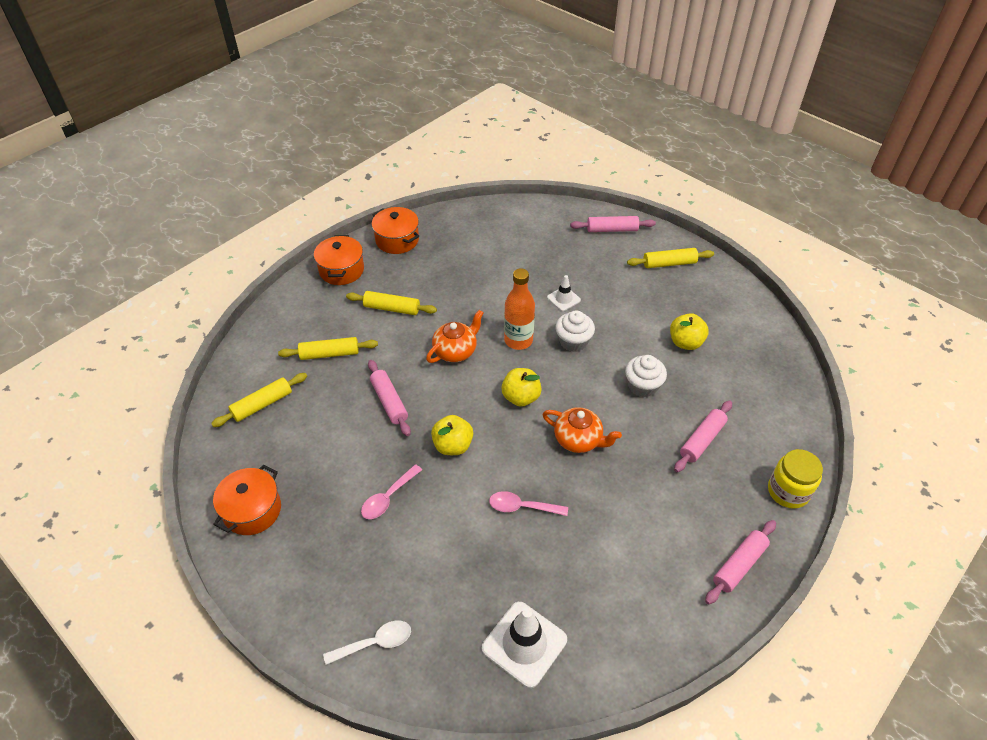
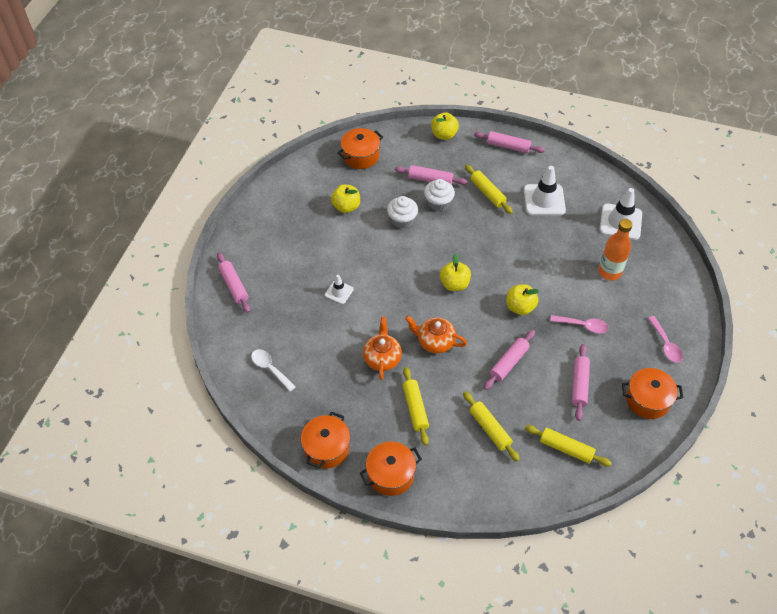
camera: 115 degrees left, 5 degrees up
(319, 453) = (579, 385): none -> pink rolling pin
(375, 643) = (672, 288): white spoon -> white spoon (270, 368)
(518, 340) = (400, 305): orange bottle -> orange bottle (609, 272)
(522, 507) = (539, 252): pink spoon -> pink spoon (665, 344)
(573, 341) = (382, 271): white cupcake -> white cupcake (438, 203)
(578, 440) = (470, 240): orange teapot -> orange teapot (382, 358)
(611, 559) = (544, 200): none -> white traffic cone
(669, 263) = (261, 236): yellow rolling pin -> yellow rolling pin (487, 193)
(770, 384) = (360, 156): none -> orange pot
(788, 491) = (444, 135): yellow jar -> yellow apple

